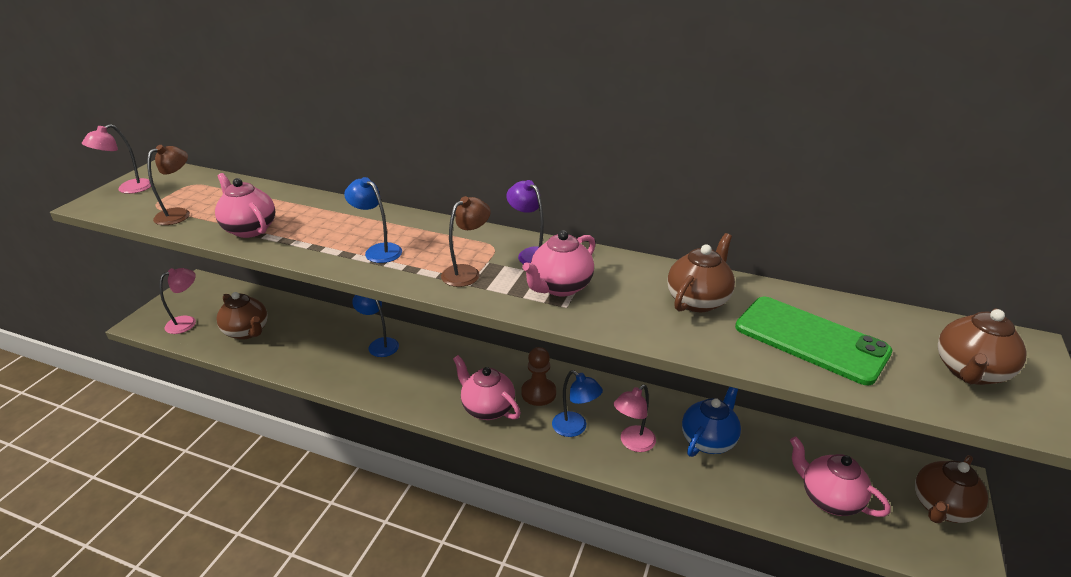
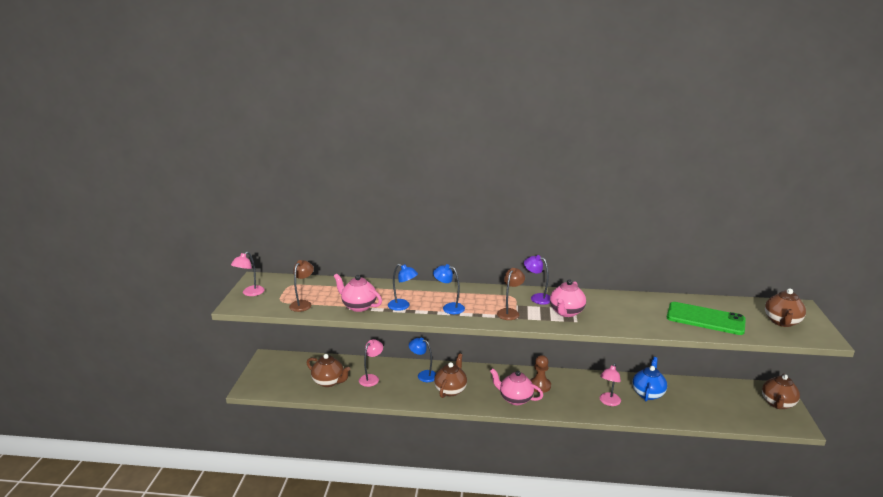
camera: 15 degrees left, 10 degrees down
(187, 322) = (281, 383): pink lamp -> pink lamp (371, 378)
(575, 428) = (572, 400): blue lamp -> blue lamp (403, 306)
(698, 300) = (640, 309): brown teapot -> brown teapot (450, 390)
(829, 498) = (723, 410): pink teapot -> none

